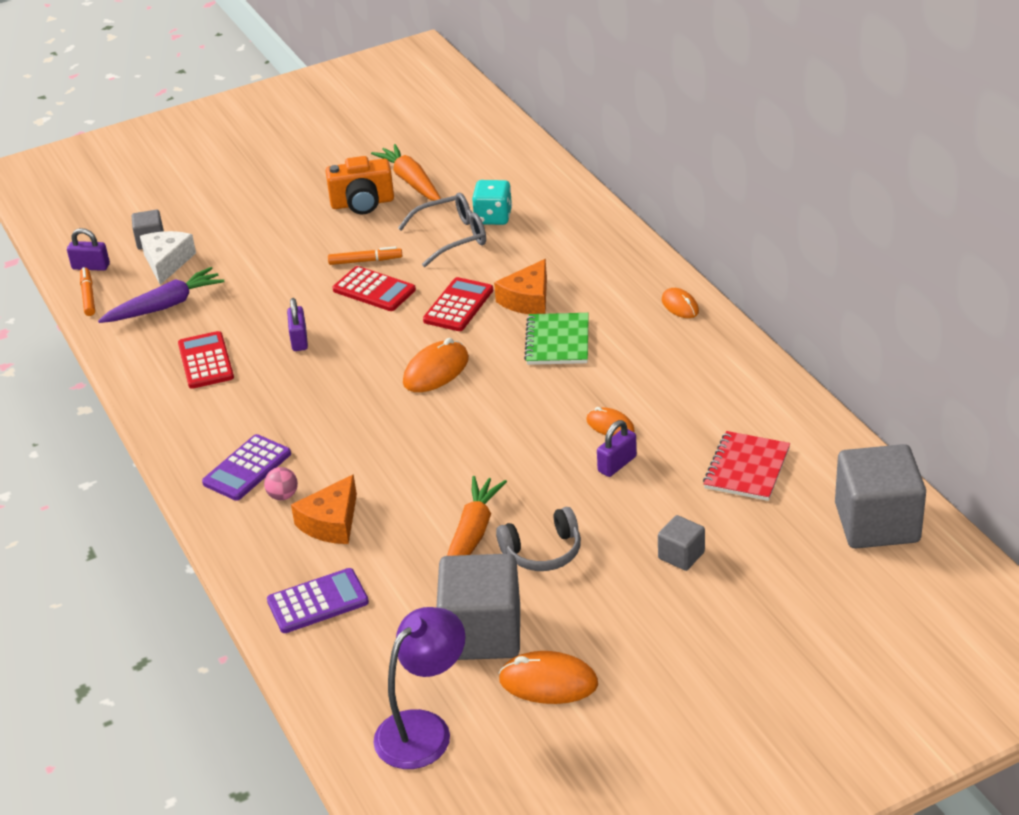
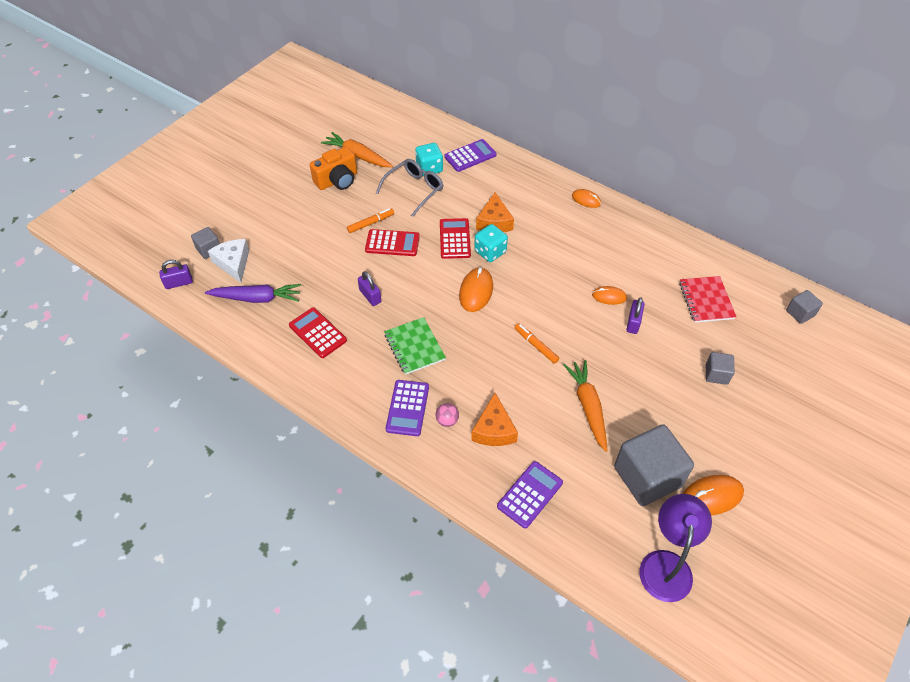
camera: 30 degrees left, 15 degrees up
(88, 296) = (194, 307): orange marker -> orange marker (536, 345)
(165, 306) = (257, 298): purple carrot -> purple carrot turned 60 degrees clockwise
(492, 332) = (490, 252): none -> turquoise dice
(543, 551) = (638, 402): grey headphones -> none
(557, 341) = (534, 246): green notebook -> green notebook (414, 347)
(561, 215) = (470, 156): none -> purple calculator
(877, 523) = (800, 313): grey cube -> grey cube, size x0.48

